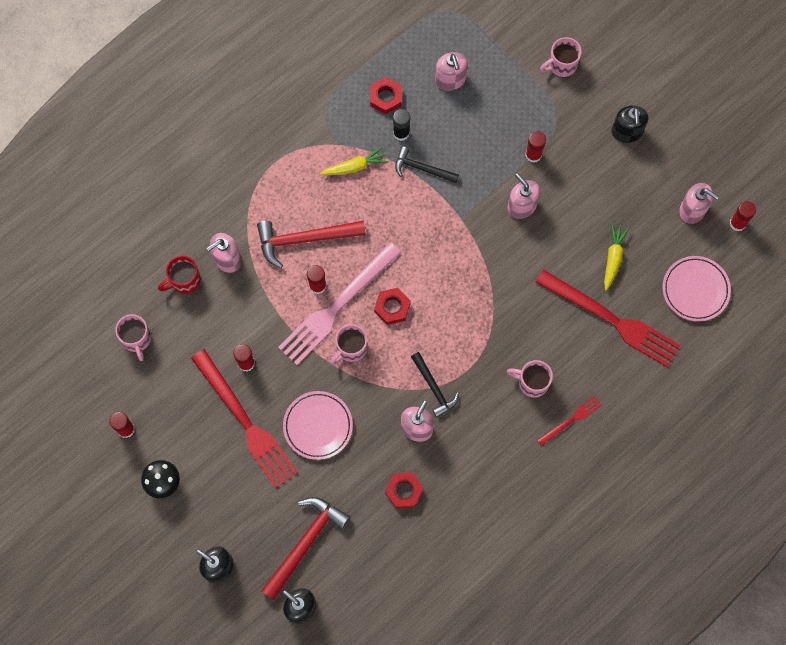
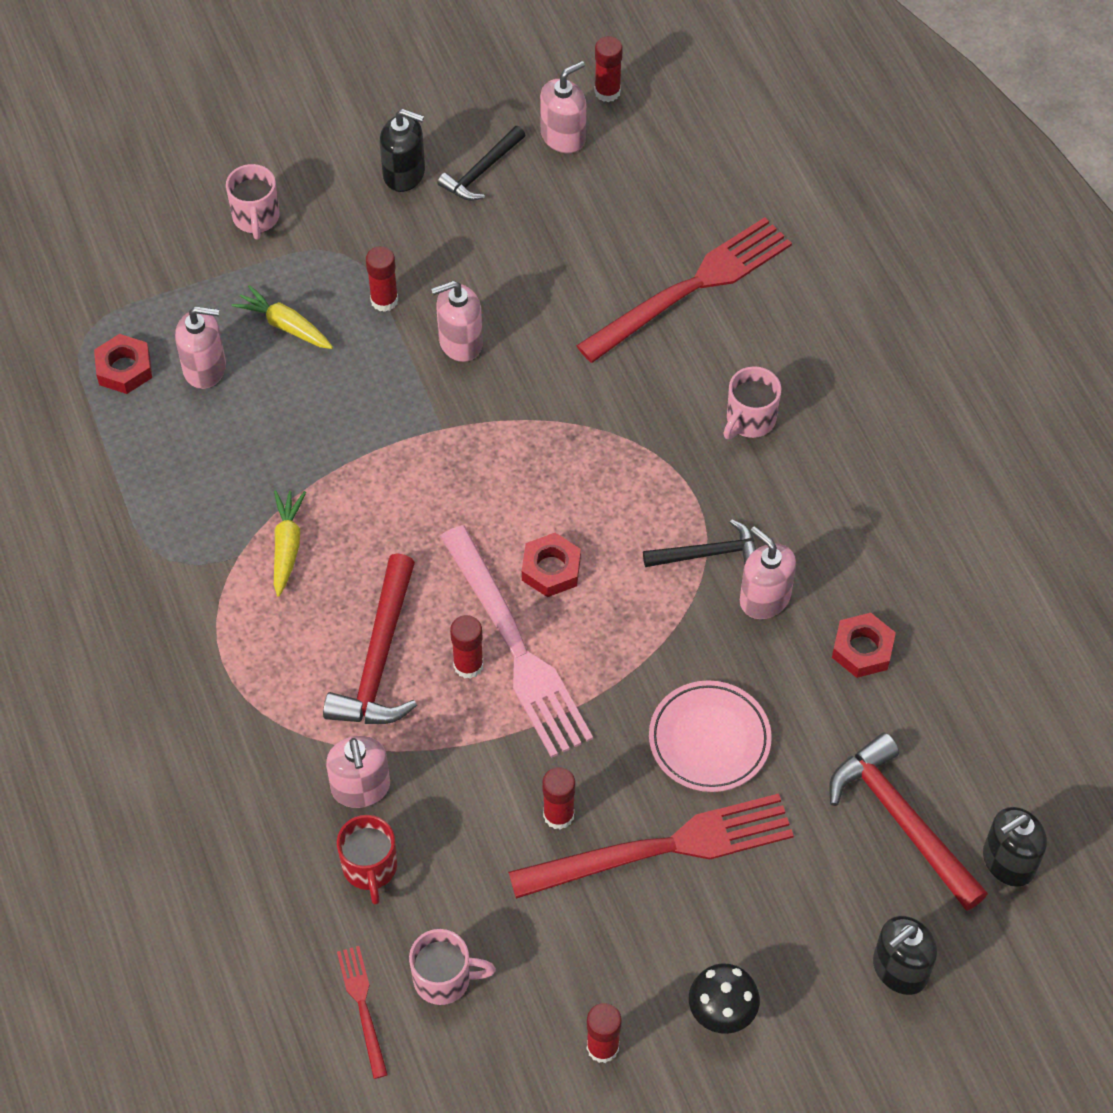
camera: 70 degrees left, 15 degrees down
(350, 348) = (596, 650): pink mug -> none
(385, 97) = (189, 465): red nut -> red nut (124, 369)
(401, 133) = (261, 463): black glue stick -> none
(422, 168) = (335, 454): black hammer -> black hammer (481, 172)
(571, 420) = (827, 389): red fork -> red fork (363, 1006)
(613, 258) = (595, 254): yellow carrot -> yellow carrot (285, 325)
(695, 290) = (687, 173): pink plate -> none

